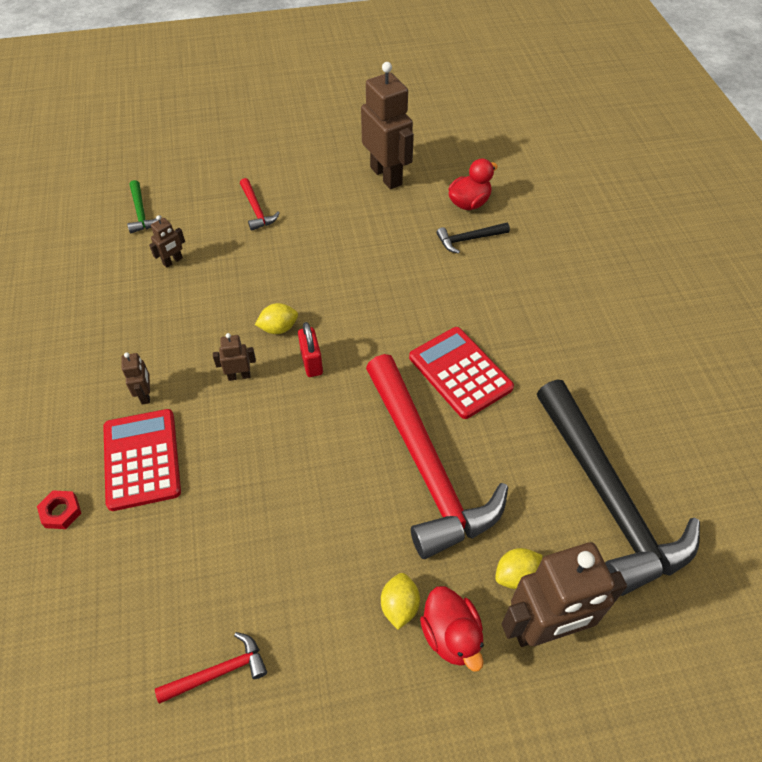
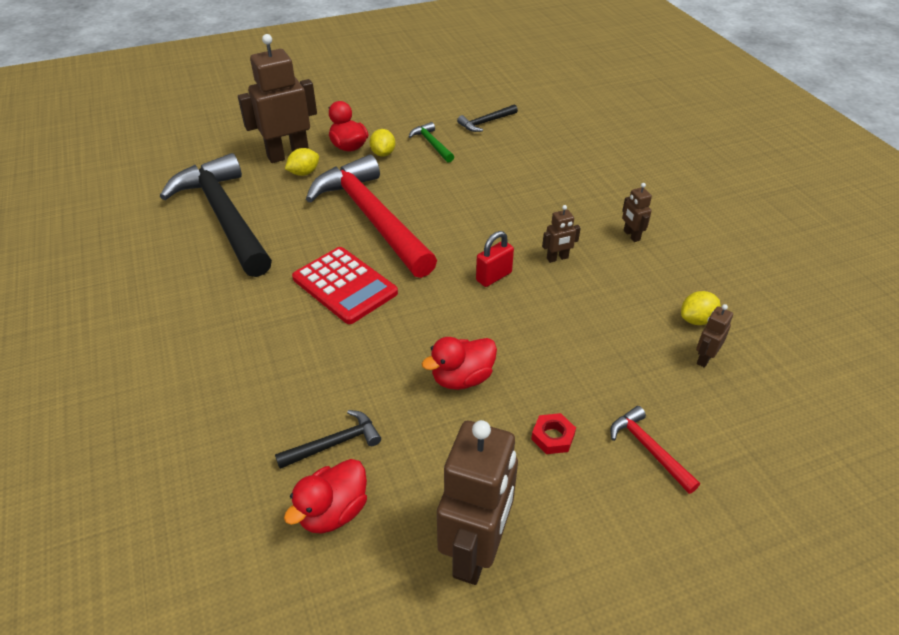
camera: 170 degrees right, 10 degrees down
(61, 512) = (636, 167): red nut -> red nut (552, 437)
(141, 212) = (802, 421): green hammer -> green hammer (432, 144)
(142, 459) = (601, 198): red calculator -> none
(218, 672) = (486, 122): red hammer -> black hammer
(278, 328) = (540, 302): yellow lemon -> yellow lemon (696, 320)
(311, 362) = (494, 276): red padlock -> red padlock turned 75 degrees clockwise
(369, 271) = (462, 378): none -> red duck
(386, 176) = (476, 551): brown robot -> brown robot turned 120 degrees counterclockwise

